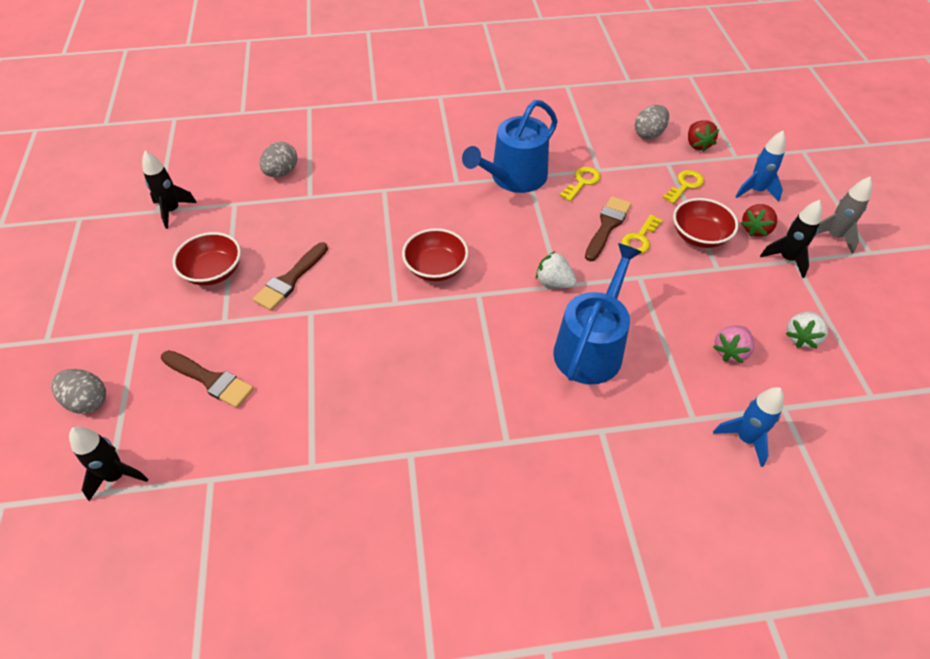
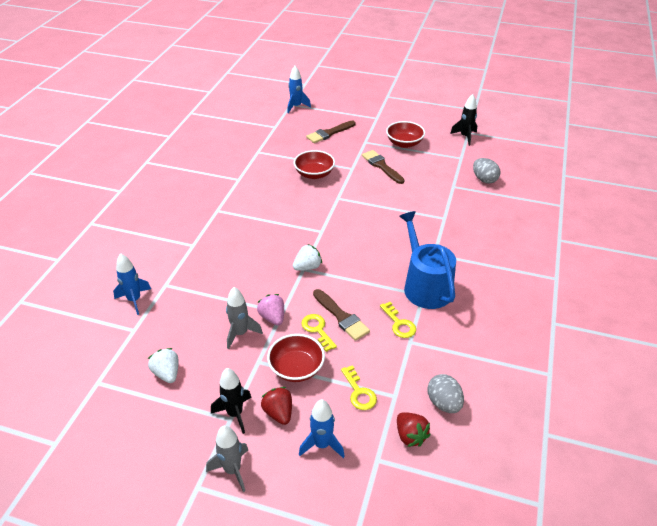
camera: 115 degrees right, 10 degrees down
(87, 401) = (342, 103): grey egg -> none
(117, 476) = (296, 107): black rocket -> blue rocket
(436, 268) = (355, 220): red bowl -> red bowl (314, 174)
(591, 347) = (246, 263): blue watering can -> none
(697, 144) = (410, 436): red strawberry -> red strawberry turned 135 degrees counterclockwise
(698, 299) = (240, 333): none -> grey rocket
(730, 351) = (190, 327): pink strawberry -> pink strawberry (272, 317)

